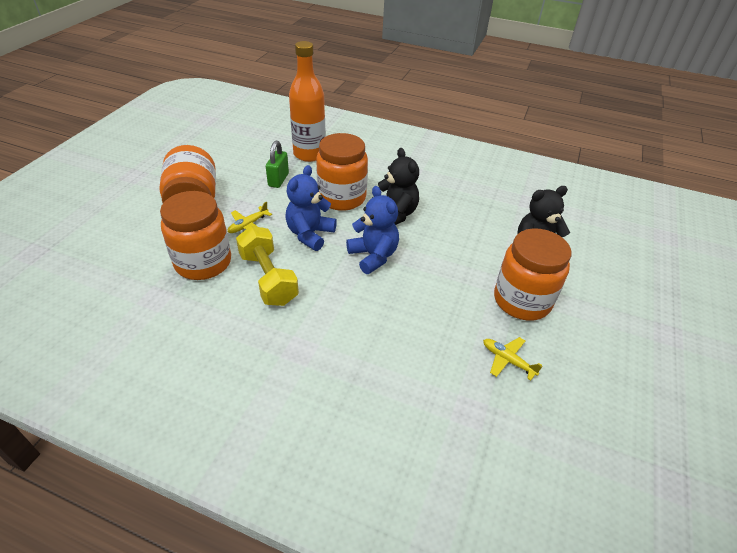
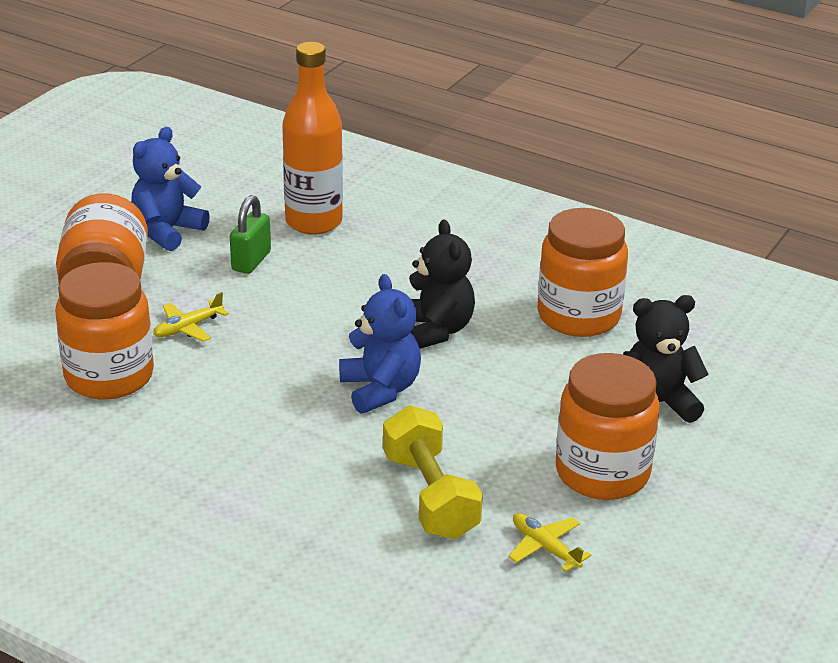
camera: 10 degrees right, 10 degrees down
(268, 278) = (206, 407): yellow dumbbell -> yellow dumbbell (430, 496)
(310, 234) = (285, 349): blue teddy bear -> blue teddy bear (167, 231)
(342, 197) = (352, 297): orange jar -> orange jar (578, 316)

